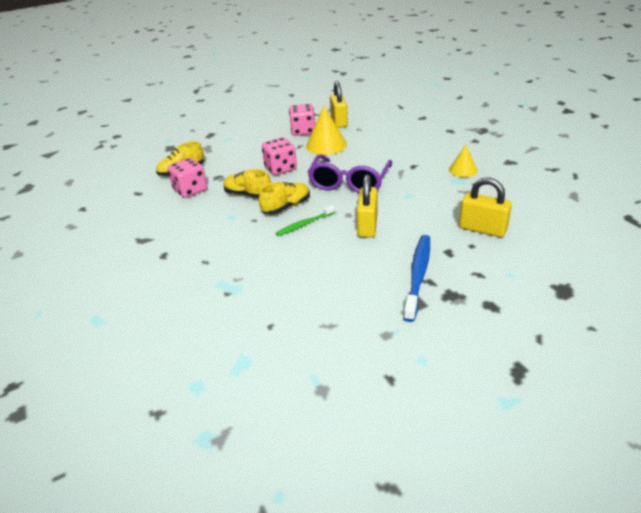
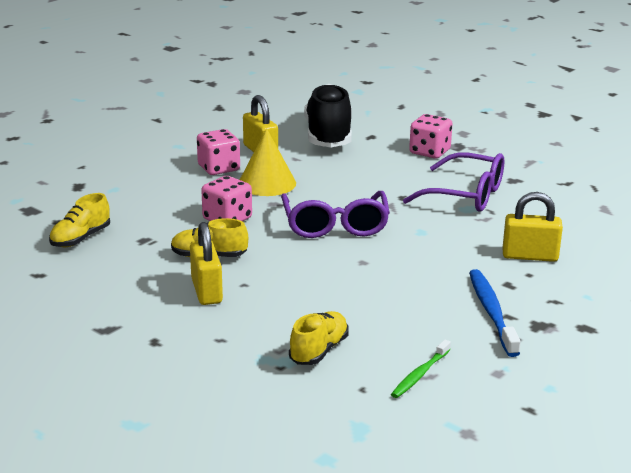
camera: 25 degrees left, 10 degrees down
(190, 190) = (118, 261): pink dice -> pink dice (429, 152)
(286, 207) = (275, 263): yellow shoe -> yellow shoe (319, 351)
(305, 224) = (316, 280): green toothbrush -> green toothbrush (420, 374)
(367, 226) = (396, 271): yellow padlock -> yellow padlock (206, 291)
(392, 115) = (328, 136): none -> black shoe
(463, 170) = (465, 195): yellow cone -> purple glasses

